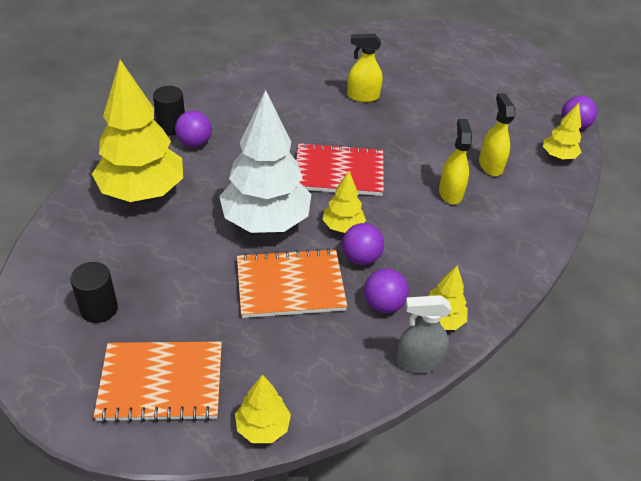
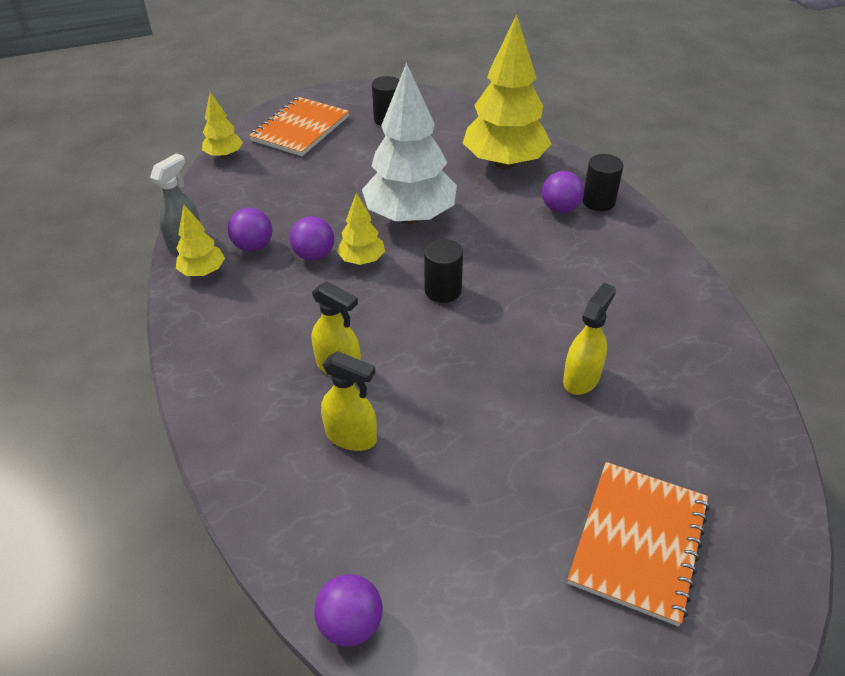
camera: 125 degrees right, 0 degrees up
(290, 285) = (324, 205): orange notebook -> orange notebook (638, 542)
(339, 172) = (443, 290): red notebook -> black cylinder
(558, 156) = (306, 536): yellow tree -> none

